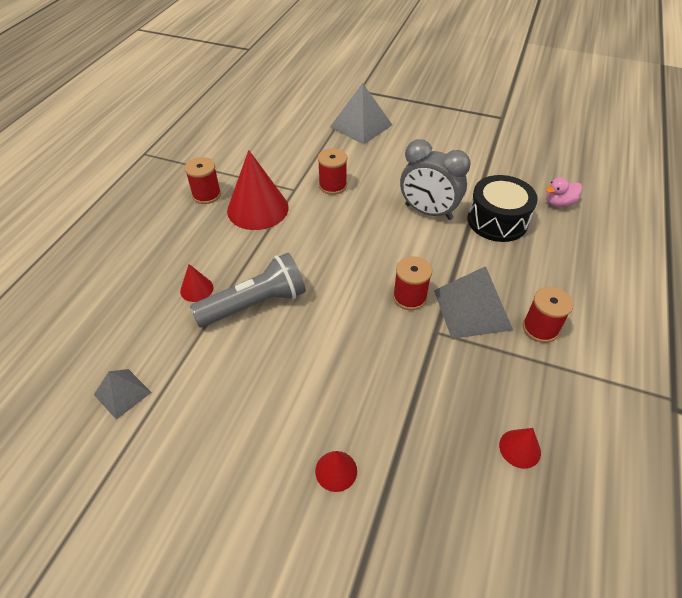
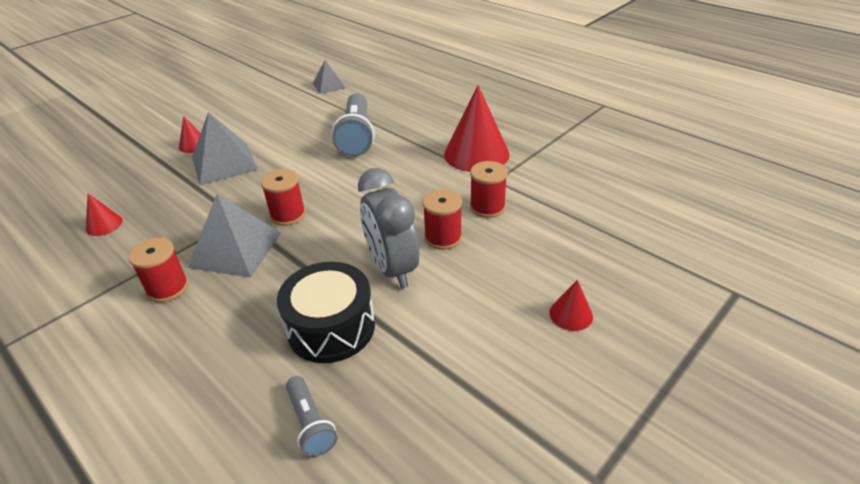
camera: 115 degrees right, 10 degrees down
(196, 289) = (395, 115): red cone -> red cone (571, 314)
(206, 195) = (515, 130): red spool -> red spool (443, 237)
(361, 126) = (617, 264): grey pyramid -> grey pyramid (224, 163)
(428, 212) = (392, 268): grey clock -> grey clock turned 75 degrees counterclockwise
(559, 203) = (311, 424): pink duck -> grey flashlight

